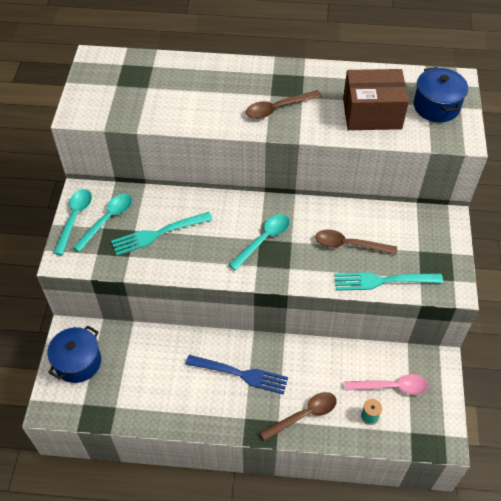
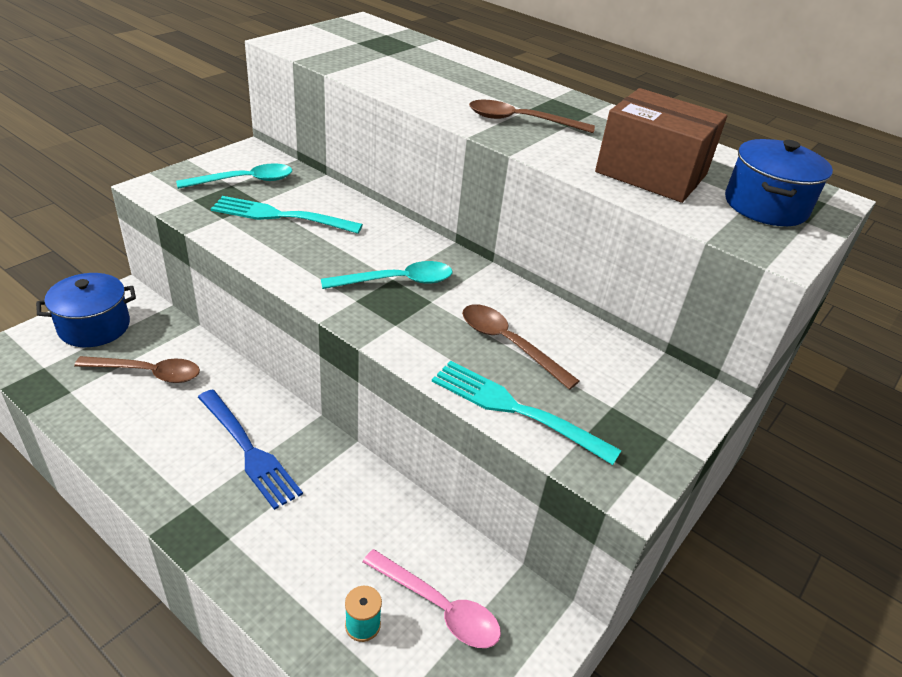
camera: 30 degrees right, 15 degrees down
(75, 218) = (214, 165): turquoise spoon -> none
(304, 415) = (271, 555): brown spoon -> brown spoon (148, 373)

